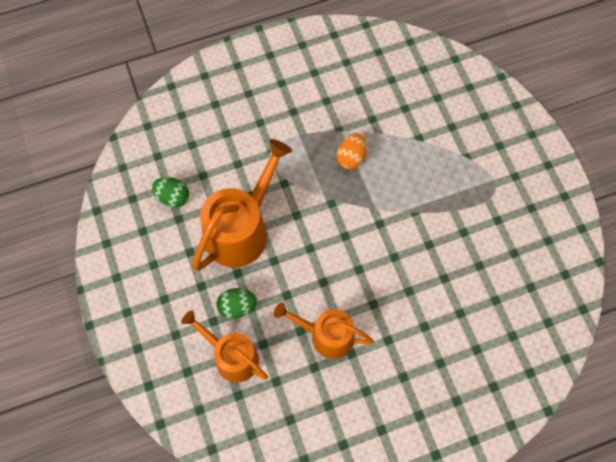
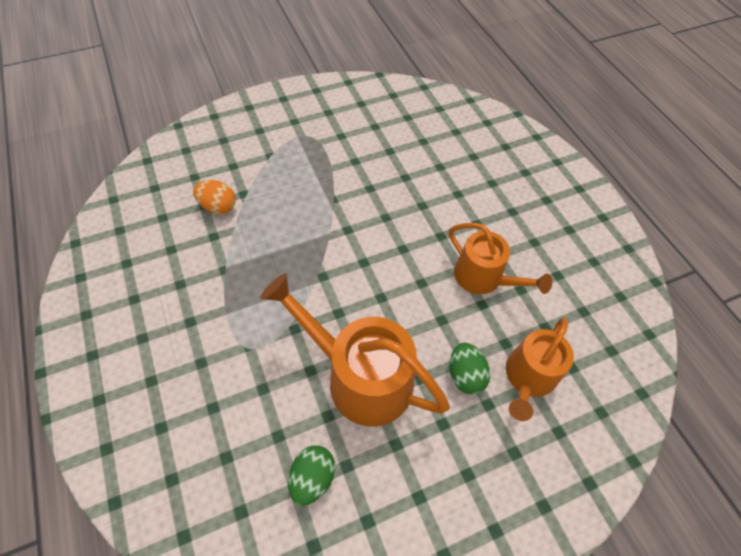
camera: 95 degrees left, 10 degrees down
(326, 335) = (483, 278): orange watering can -> orange watering can turned 60 degrees counterclockwise
(351, 157) = (263, 256): orange egg -> orange egg (218, 206)

